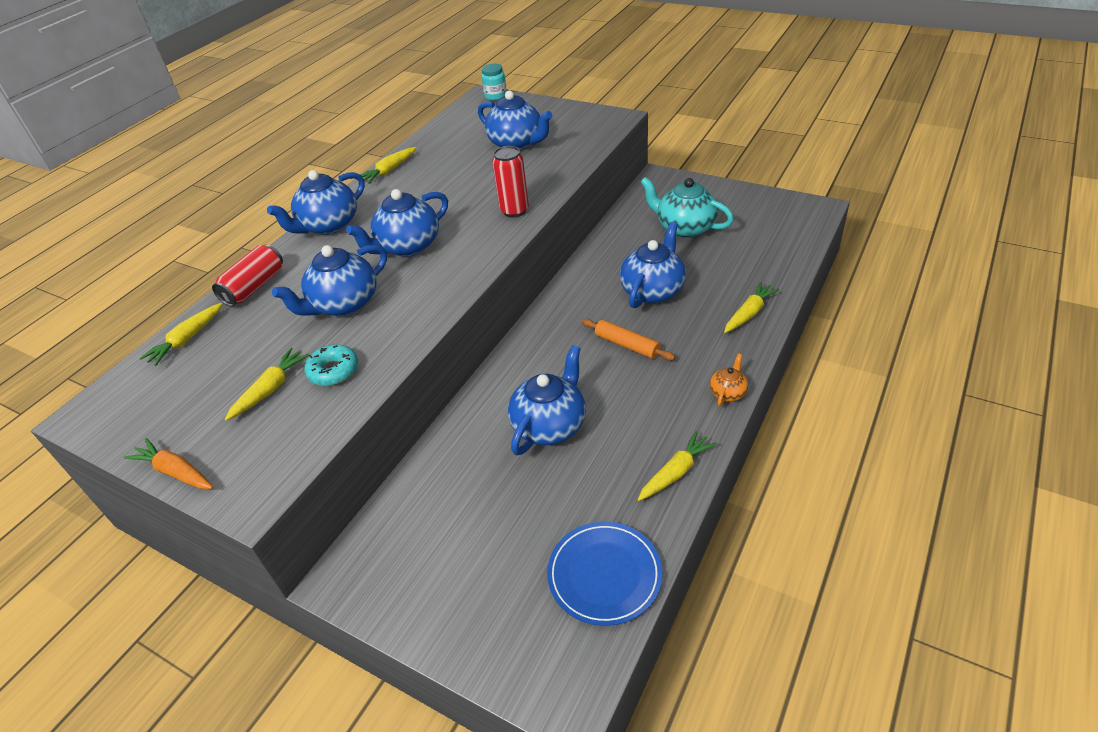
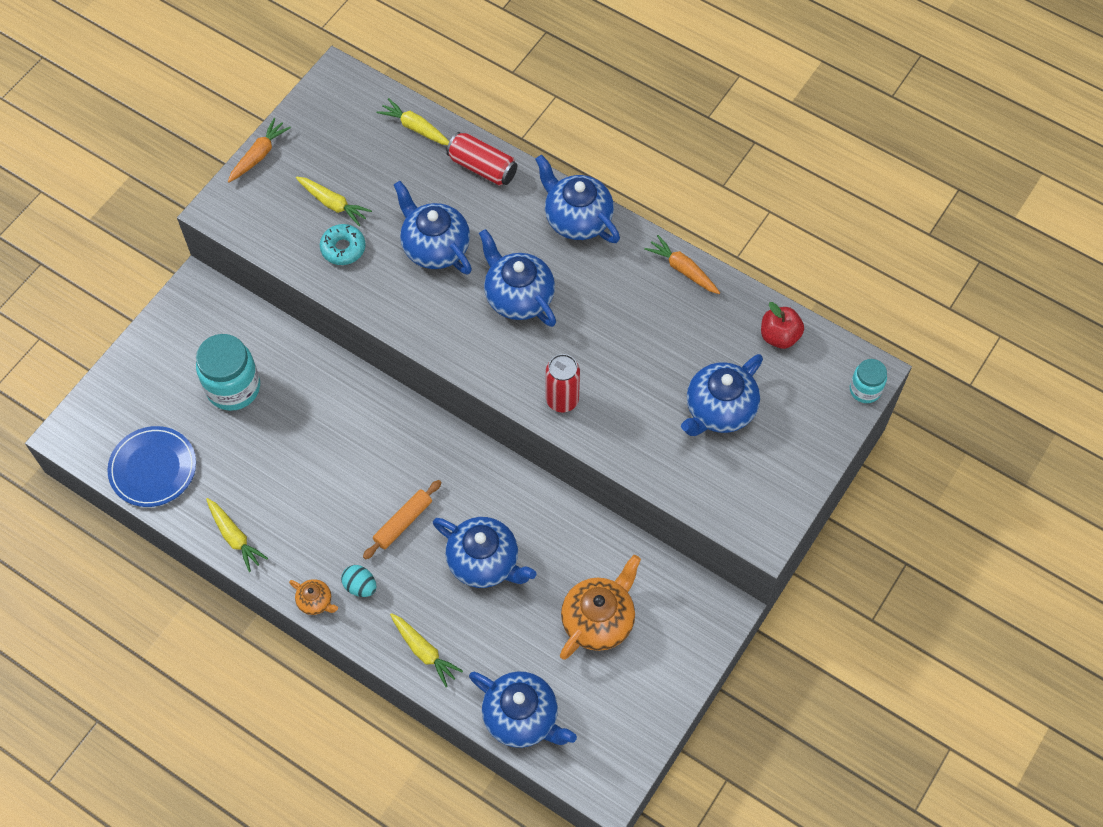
camera: 90 degrees right, 20 degrees up
(389, 171) = (682, 269): yellow carrot -> orange carrot
(452, 128) = (779, 336): none -> red apple
(485, 510) = (233, 387): none -> turquoise jar
(550, 425) = (312, 442): blue teapot -> blue teapot (522, 717)
(685, 227) = (598, 620): turquoise teapot -> orange teapot
(701, 363) = (360, 586): none -> turquoise egg

